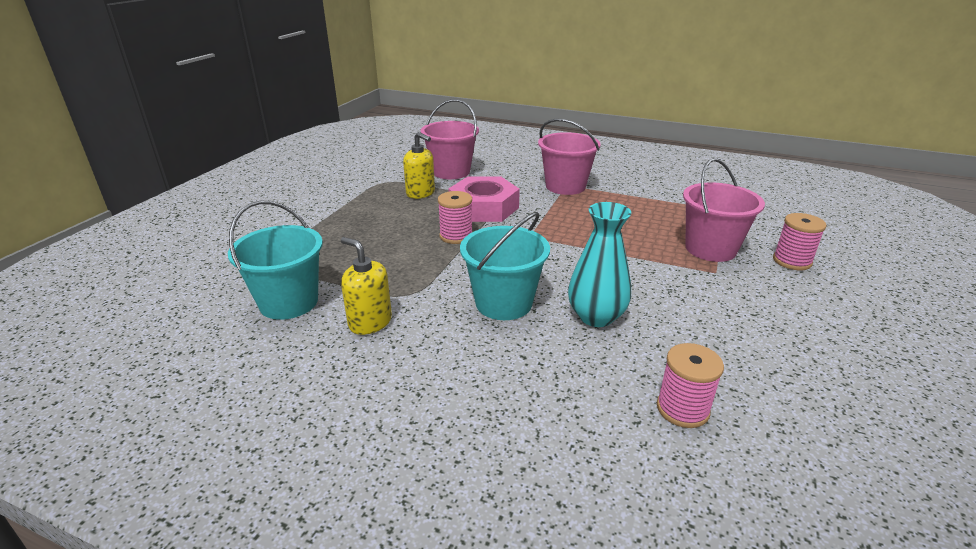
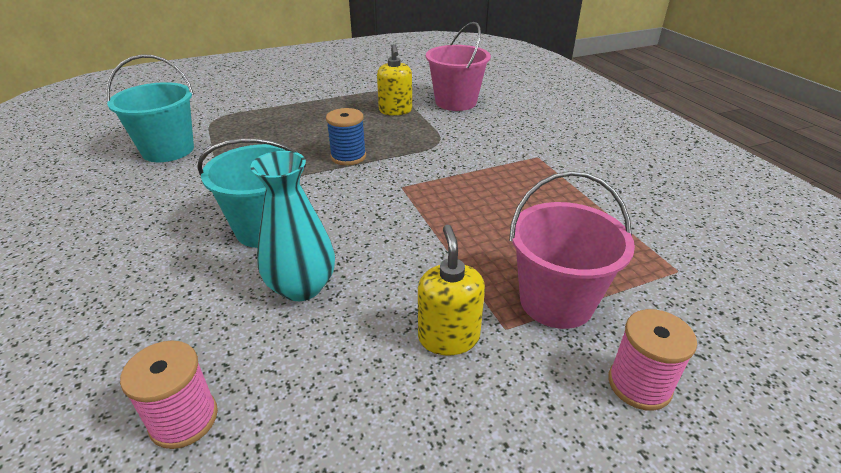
camera: 45 degrees right, 5 degrees up
(370, 322) = (173, 189): yellow soap dispenser -> yellow soap dispenser (448, 337)
(456, 236) = (348, 157): pink spool -> blue spool
(484, 207) = (418, 144): pink nut -> none
(565, 186) = (533, 157): pink bucket -> none

